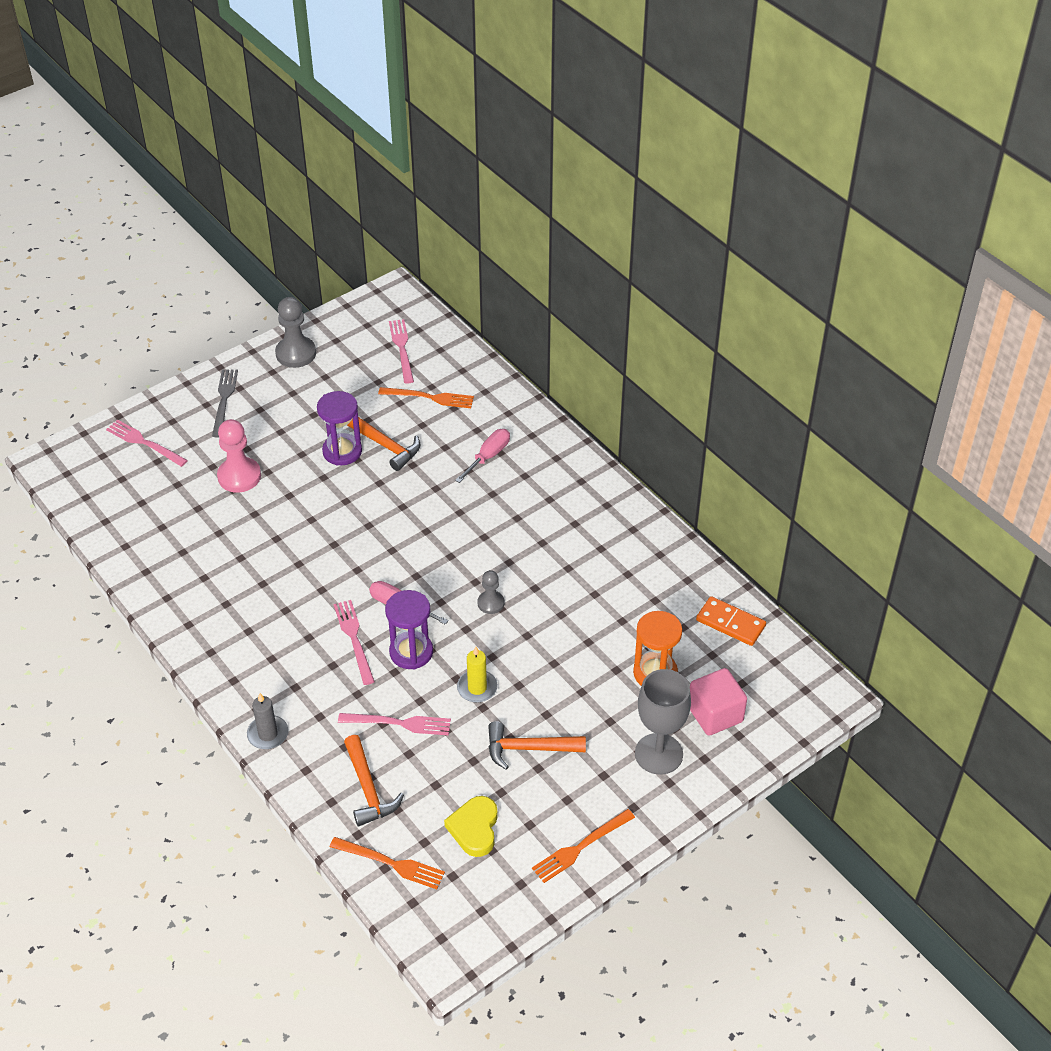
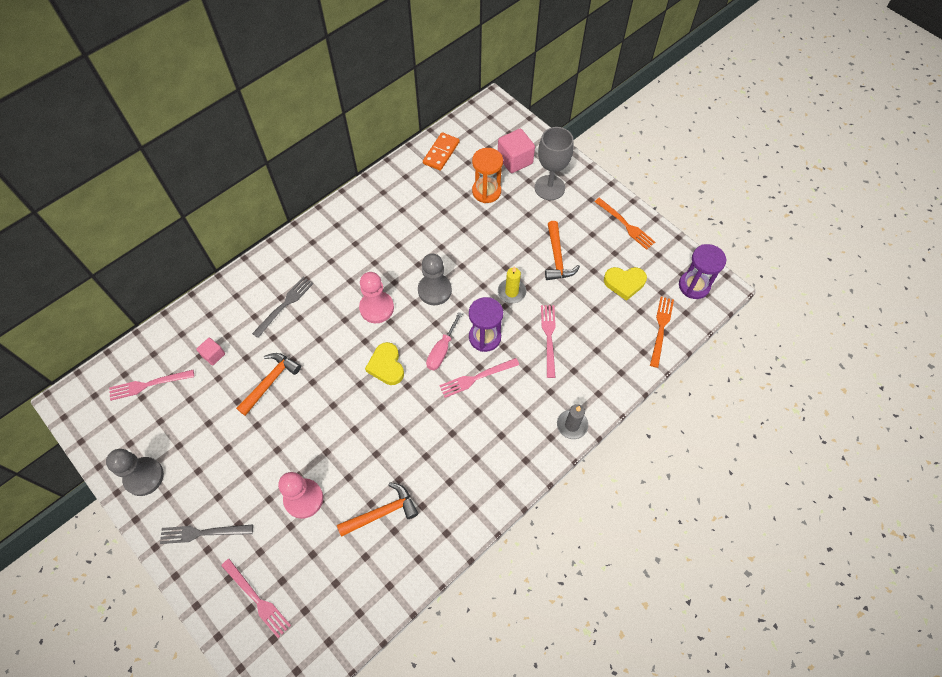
camera: 95 degrees left, 15 degrees up
(144, 443) = (257, 599): pink fork -> pink fork turned 75 degrees counterclockwise
(342, 451) = (275, 416): purple hourglass -> purple hourglass (694, 286)
(368, 789) = (606, 350): orange hammer -> orange hammer (382, 512)
(387, 550) = (386, 366): none -> yellow heart
(430, 398) = (213, 355): orange fork -> pink cube
(472, 543) = (376, 308): none -> pink pawn
(488, 456) = (285, 305): pink screwdriver -> grey fork
(491, 603) = (434, 290): grey pawn -> grey pawn, size x1.71

